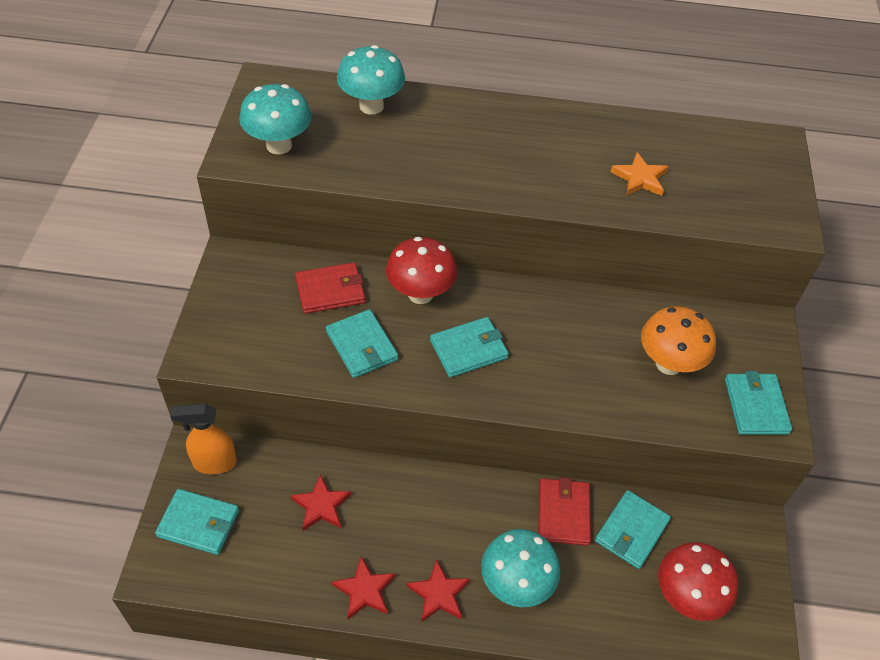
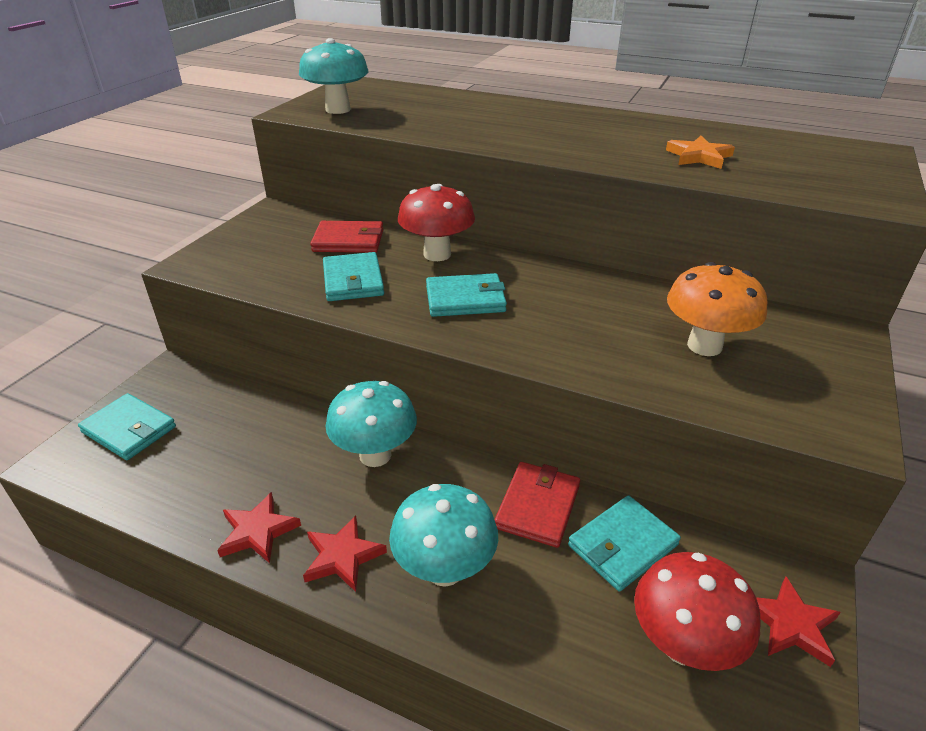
camera: 20 degrees right, 15 degrees down
(214, 463) = (181, 384): orange spray bottle -> none
(321, 506) = (261, 440): red star -> red star (791, 624)
(371, 106) = (439, 99): turquoise mushroom -> turquoise mushroom (375, 455)
(755, 406) = (819, 403): turquoise wallet -> none

